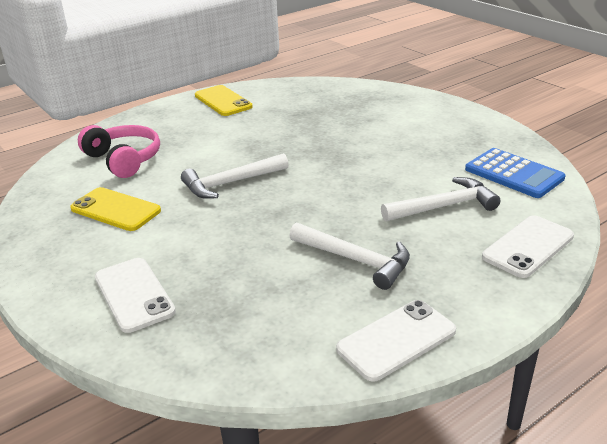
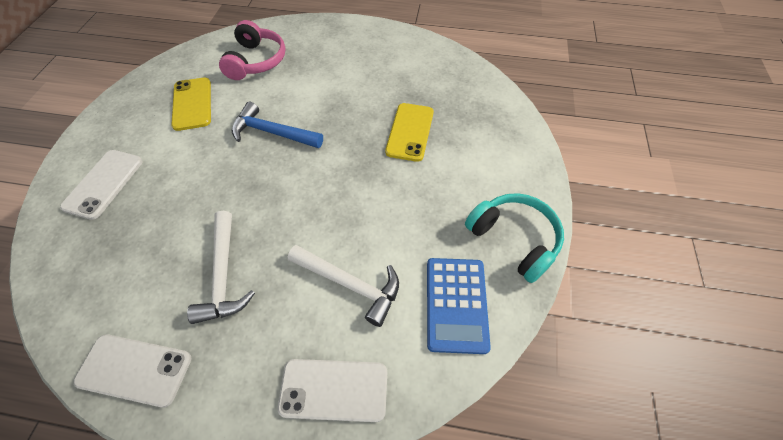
camera: 45 degrees right, 25 degrees up
(223, 101) = (386, 45): yellow phone -> yellow phone (410, 132)
(231, 183) = (273, 132): white hammer -> blue hammer
(488, 134) = (514, 239): none -> turquoise headphones

